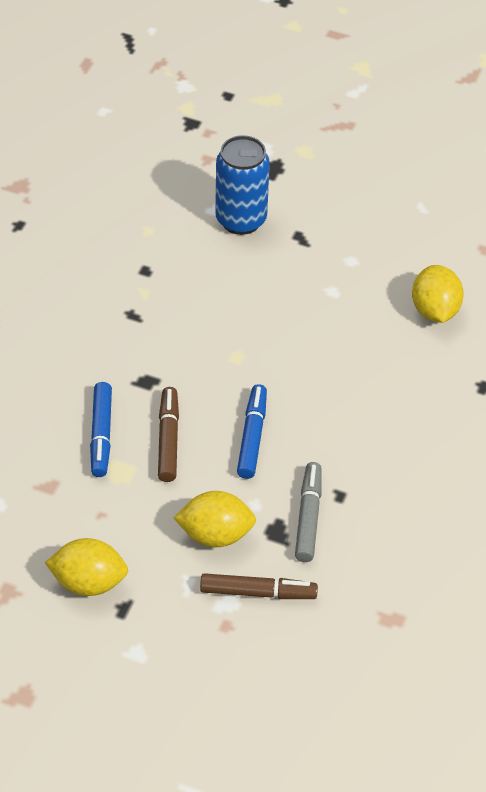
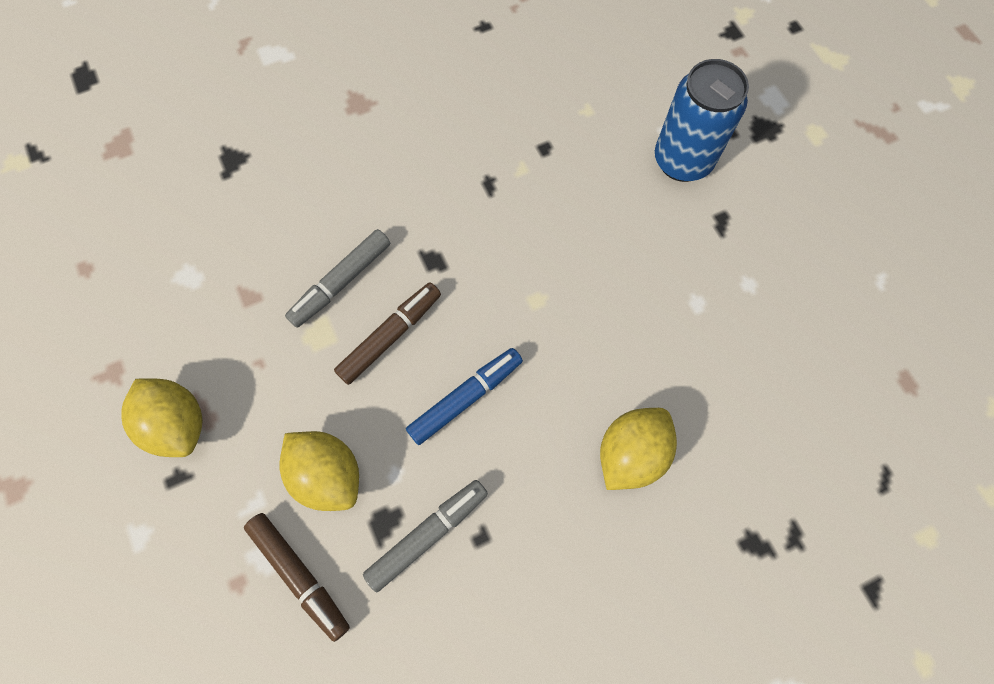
camera: 45 degrees right, 20 degrees up
(101, 435) = (341, 282): blue marker -> grey marker
(435, 310) = (783, 408): yellow lemon -> yellow lemon (631, 453)

